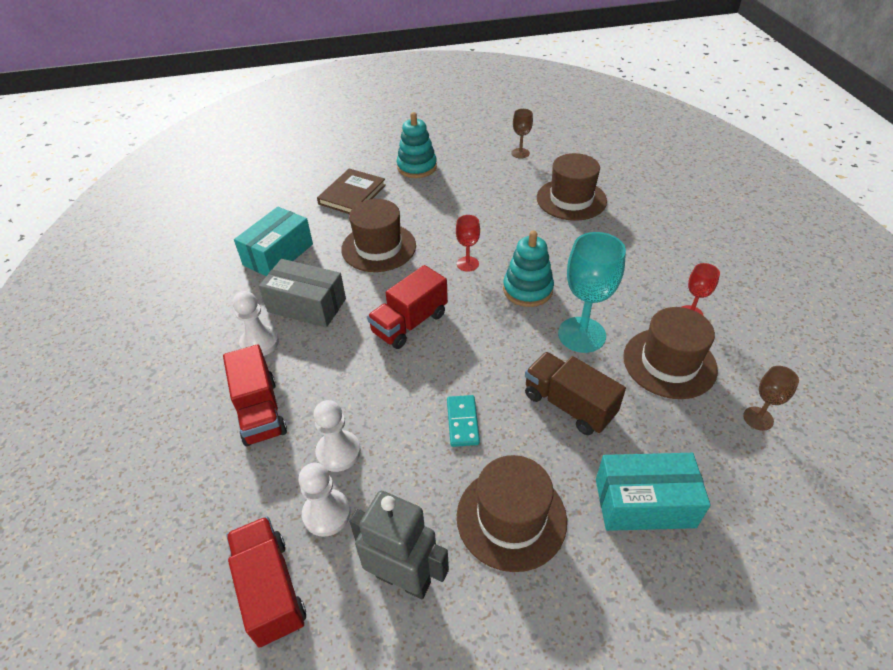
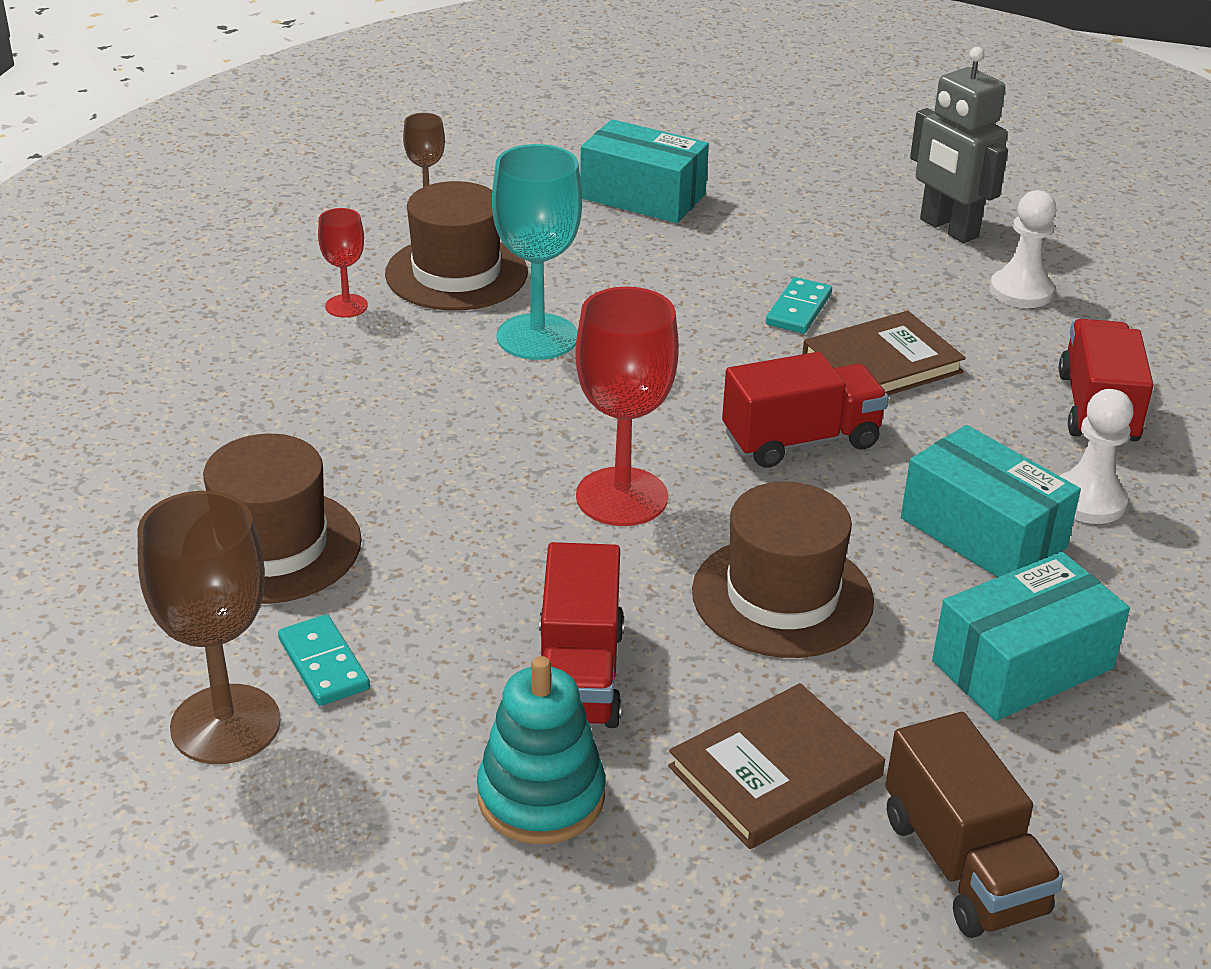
camera: 155 degrees left, 10 degrees down
(270, 589) = (1101, 262): red truck -> red truck (579, 675)
(307, 305) = (982, 533): grey box -> turquoise box
(338, 452) = (988, 334): white pawn -> none
(393, 395) = (882, 364): none -> brown book
(467, 264) = (622, 497): red goblet -> red goblet, size x1.89
(511, 175) = (324, 664): none -> turquoise domino
(511, 518) = (800, 228): brown hat -> none
(520, 153) = (225, 724): brown goblet -> brown goblet, size x1.89
(527, 290) = (554, 418): turquoise stacking toy -> none
(569, 405) = (641, 281): brown truck -> brown truck (962, 864)

